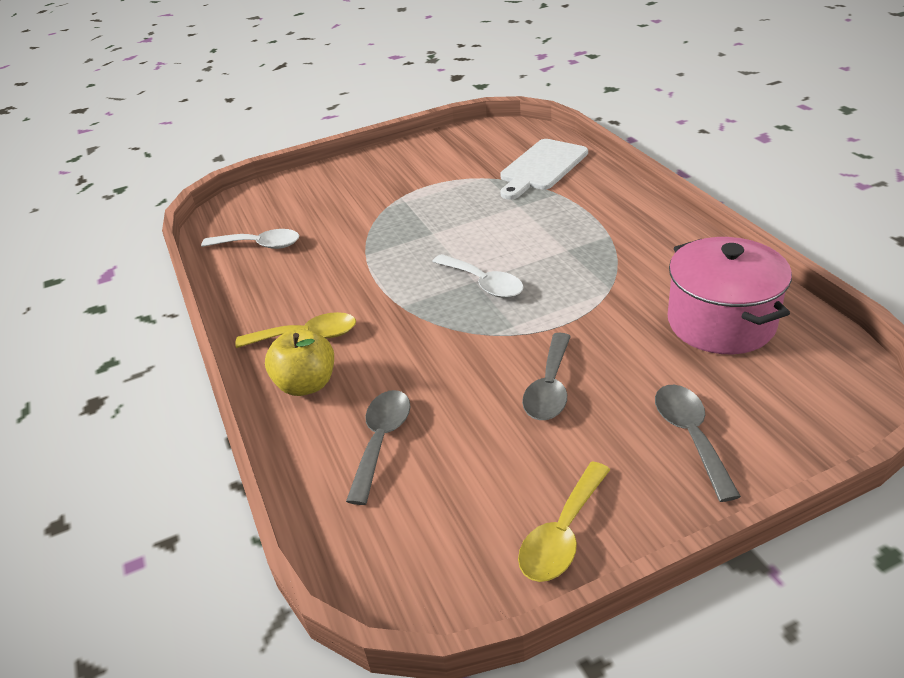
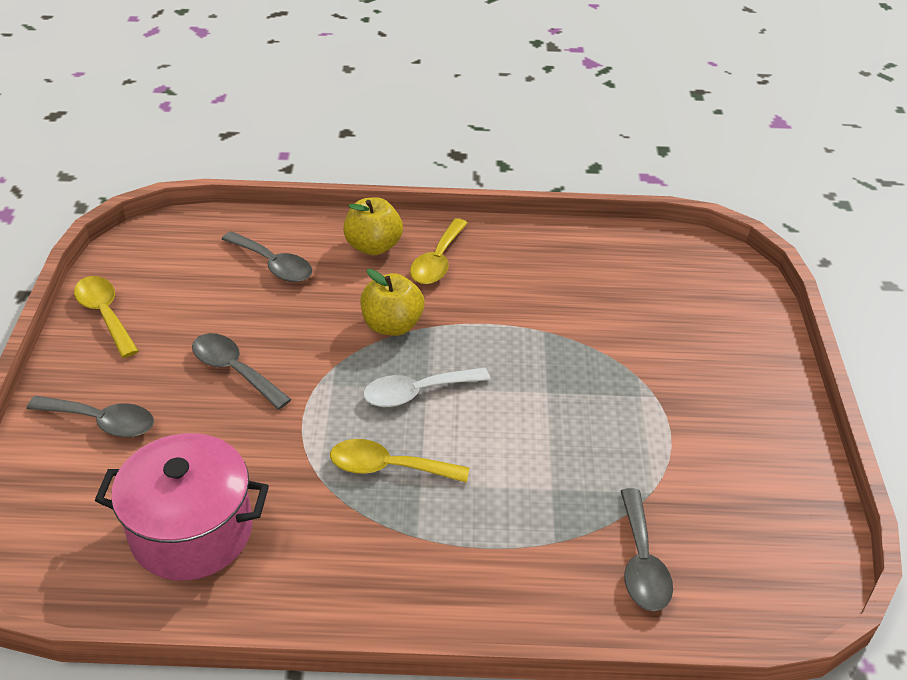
camera: 110 degrees right, 5 degrees up
(259, 245) = (623, 267): white spoon -> none
(416, 326) = (392, 325): none -> yellow apple
(541, 167) = (641, 562): white cutting board -> grey spoon
(567, 267) = (388, 467): none -> yellow spoon

